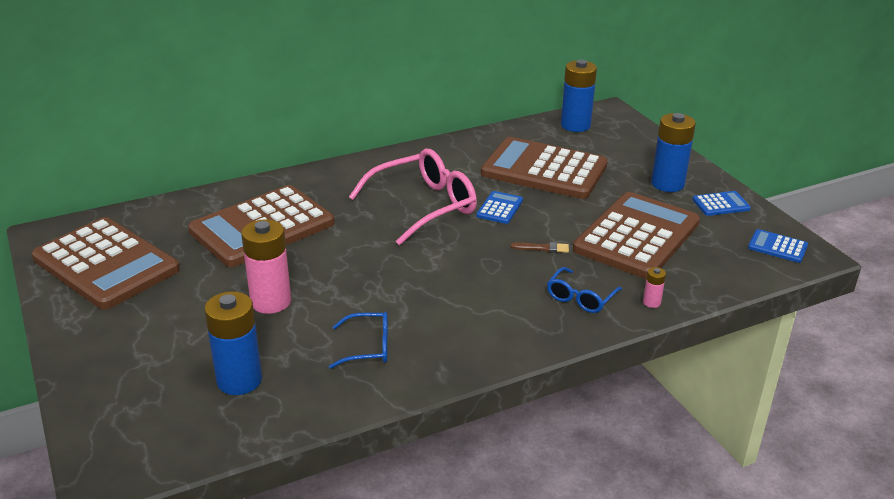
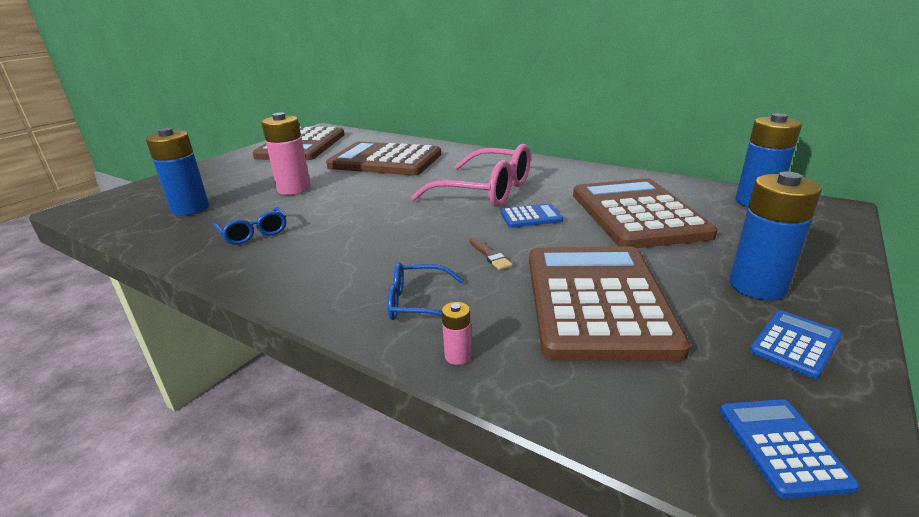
camera: 60 degrees right, 5 degrees down
(636, 236) = (596, 301): brown calculator -> brown calculator turned 90 degrees counterclockwise
(721, 204) = (795, 344): blue calculator -> blue calculator turned 90 degrees counterclockwise

